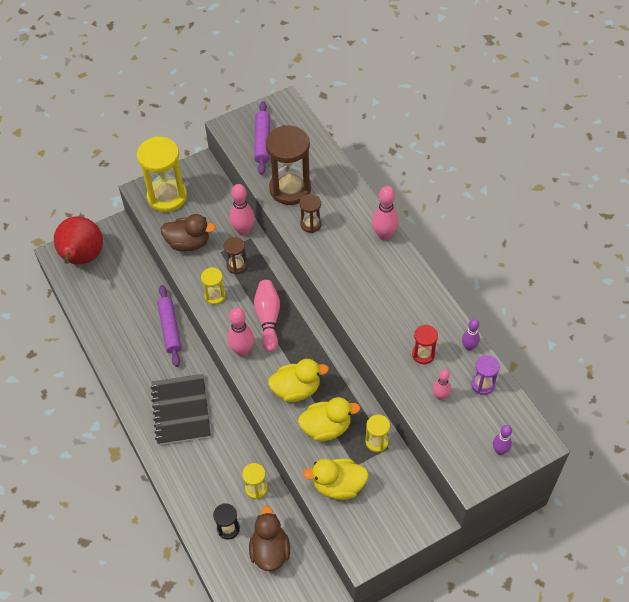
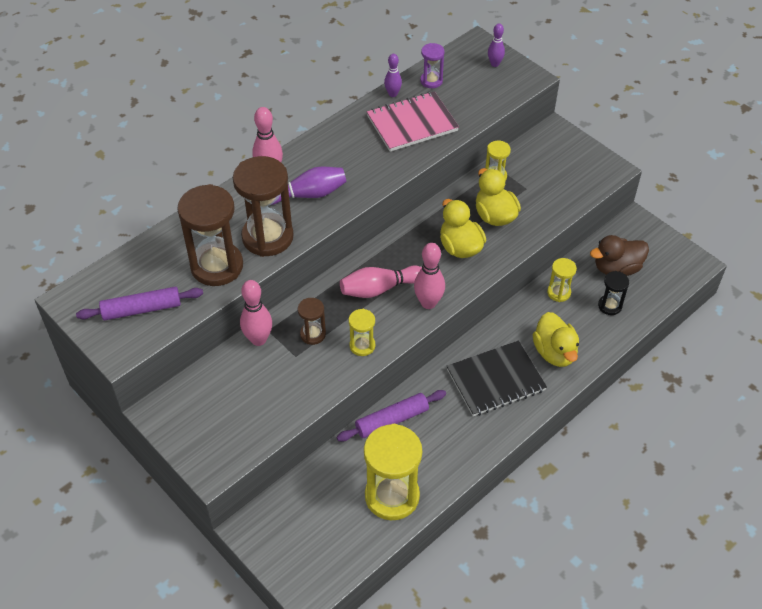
camera: 105 degrees left, 5 degrees down
(82, 258) = (308, 557): red pear -> none
(167, 197) = (217, 437): yellow hourglass -> yellow hourglass (392, 496)
(188, 243) = (289, 393): brown duck -> none
(311, 224) = (267, 237): brown hourglass -> brown hourglass, size x2.02
(338, 486) = (552, 196): yellow duck -> yellow duck (554, 352)
(351, 258) = (307, 195): none -> purple bowling pin
(423, 354) = (412, 123): red hourglass -> pink notebook
(440, 396) = (454, 106): pink bowling pin -> none

